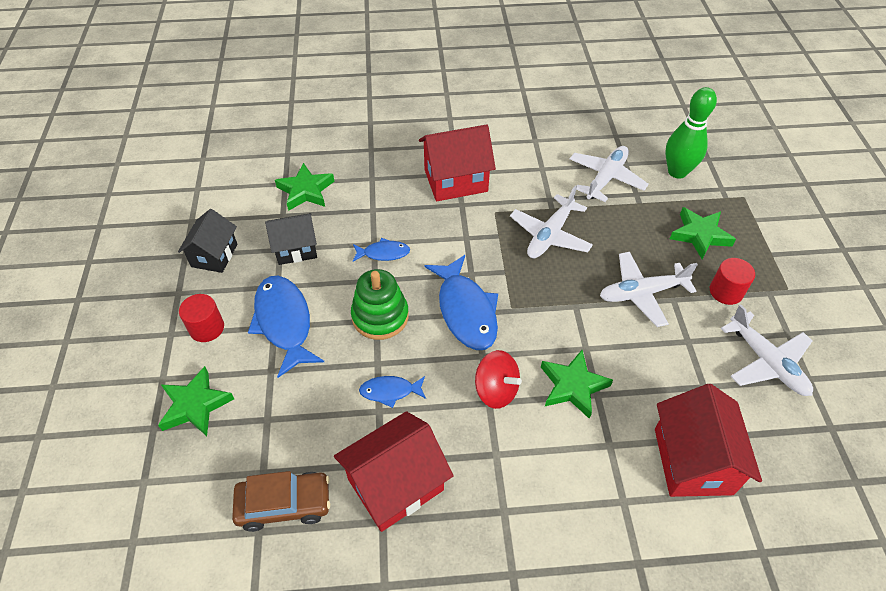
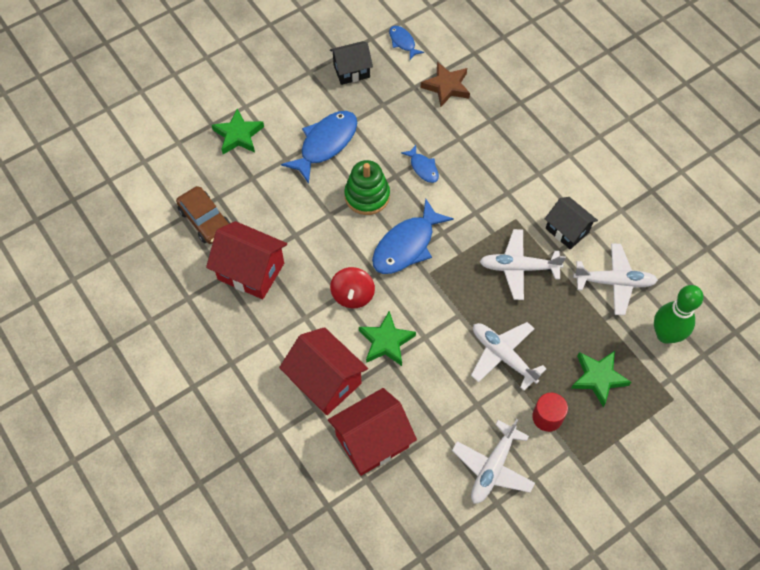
camera: 60 degrees right, 10 degrees up
(207, 328) = (294, 105): red cylinder -> none
(296, 249) = (389, 113): black house -> black house (567, 230)
(305, 191) = (446, 86): green star -> brown star
(390, 391) = (313, 233): blue fish -> blue fish (403, 42)
(455, 180) = (529, 176): red house -> red house (325, 381)

